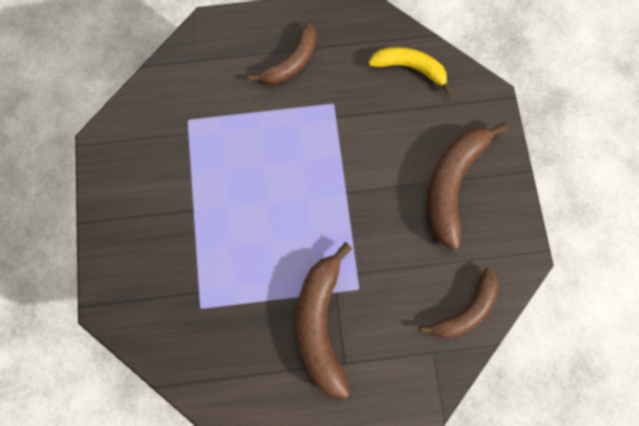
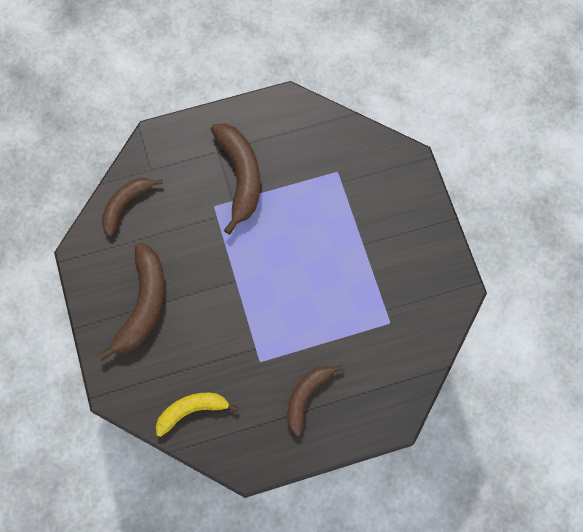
camera: 170 degrees right, 5 degrees down
(410, 68) = (192, 410): yellow banana -> yellow banana turned 150 degrees clockwise

